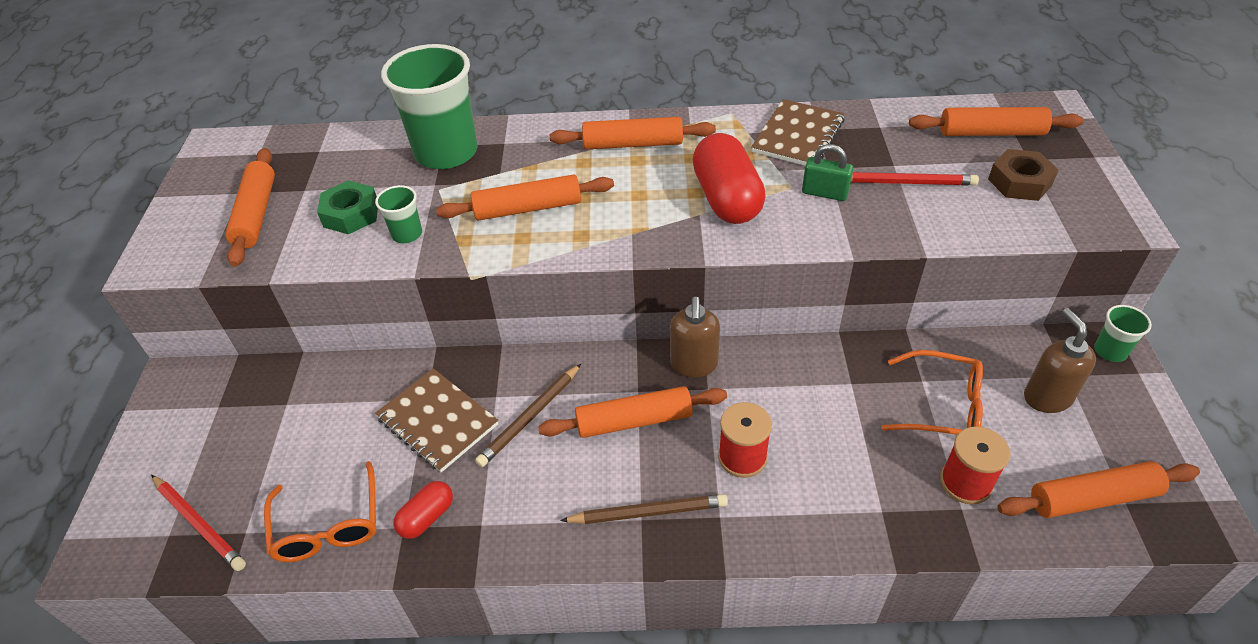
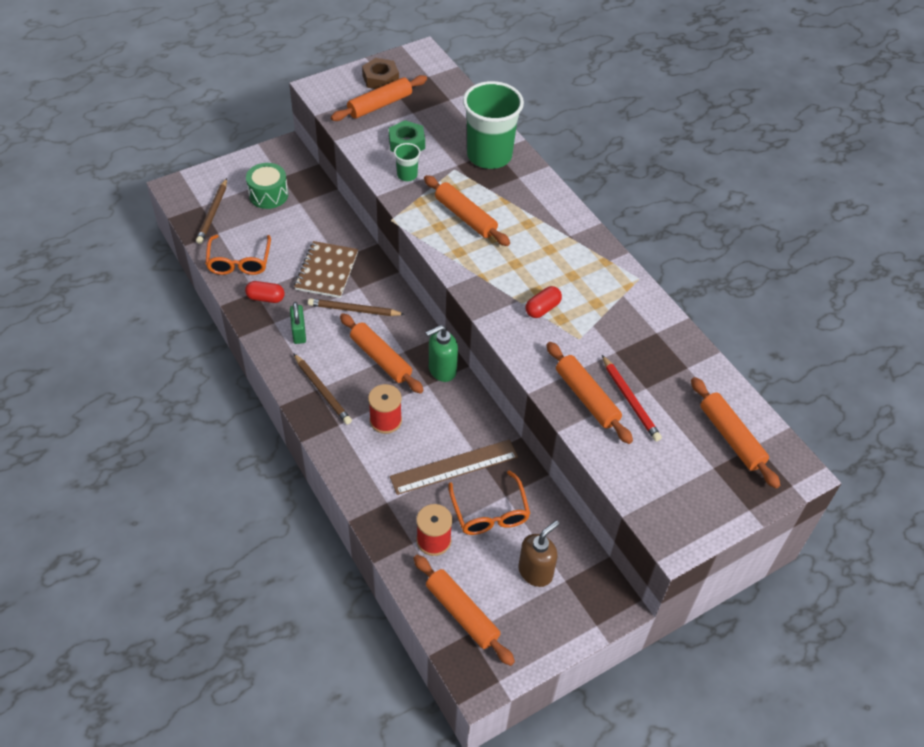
camera: 55 degrees right, 5 degrees up
(199, 524) = (213, 213): red pencil -> brown pencil
(235, 435) = (268, 195): none -> green drum
(328, 525) = (239, 262): orange glasses -> orange glasses turned 45 degrees counterclockwise
(633, 144) = (564, 240): orange rolling pin -> orange rolling pin (587, 397)
(694, 364) = (442, 370): brown soap dispenser -> green soap dispenser
(727, 199) = (542, 309): red capsule -> red capsule, size x0.52
(798, 136) = (639, 324): brown notebook -> none
(824, 193) = (585, 358): green padlock -> green padlock (299, 332)
(855, 413) = (454, 467): none -> brown ruler
(1019, 182) = (679, 467): brown nut -> brown nut (380, 79)
(1110, 351) = (607, 603): green cup -> none

